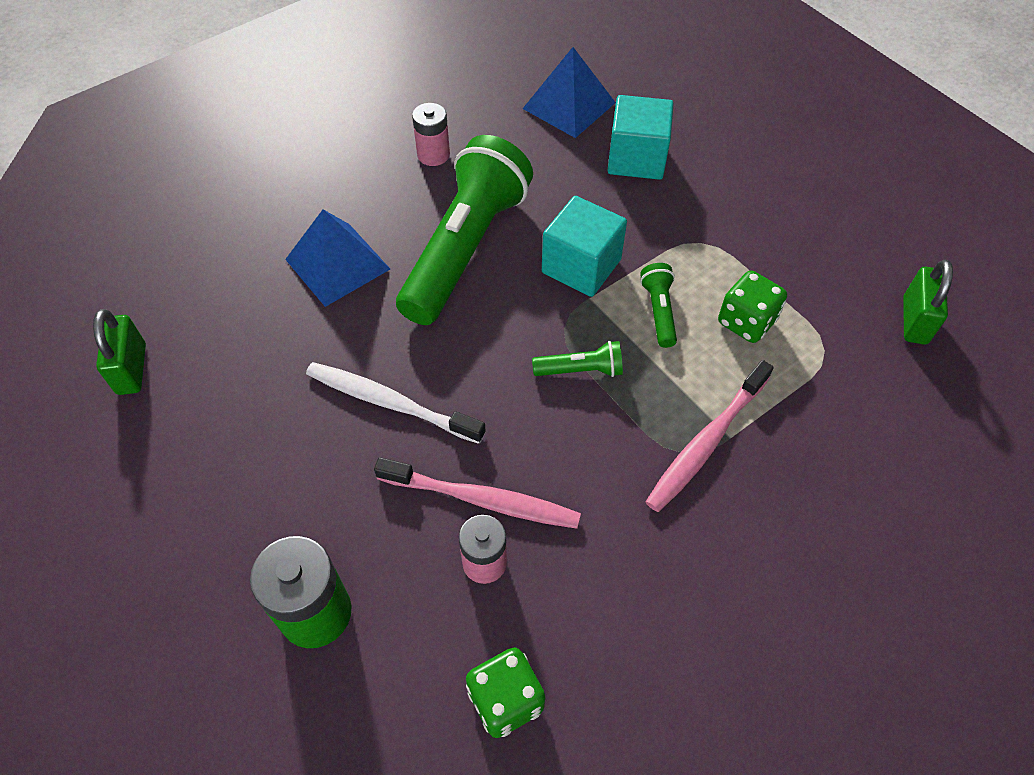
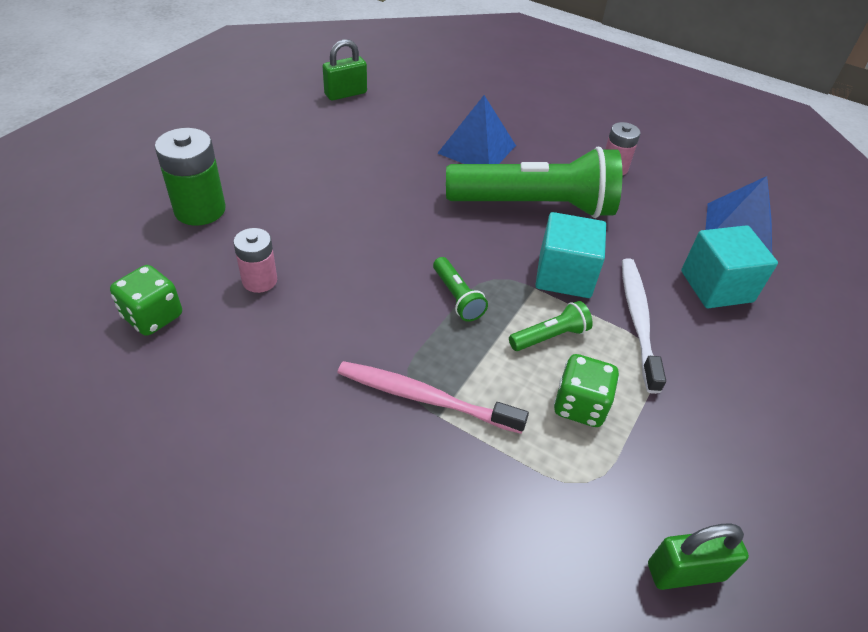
camera: 65 degrees right, 10 degrees down
(391, 403) = (373, 202): white toothbrush -> white toothbrush (638, 321)
(481, 499) = (312, 267): pink toothbrush -> none

